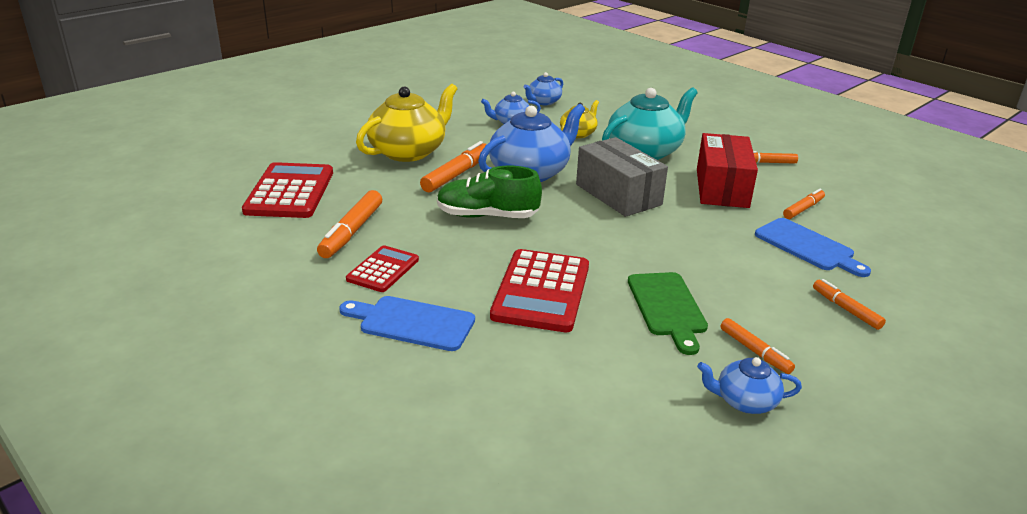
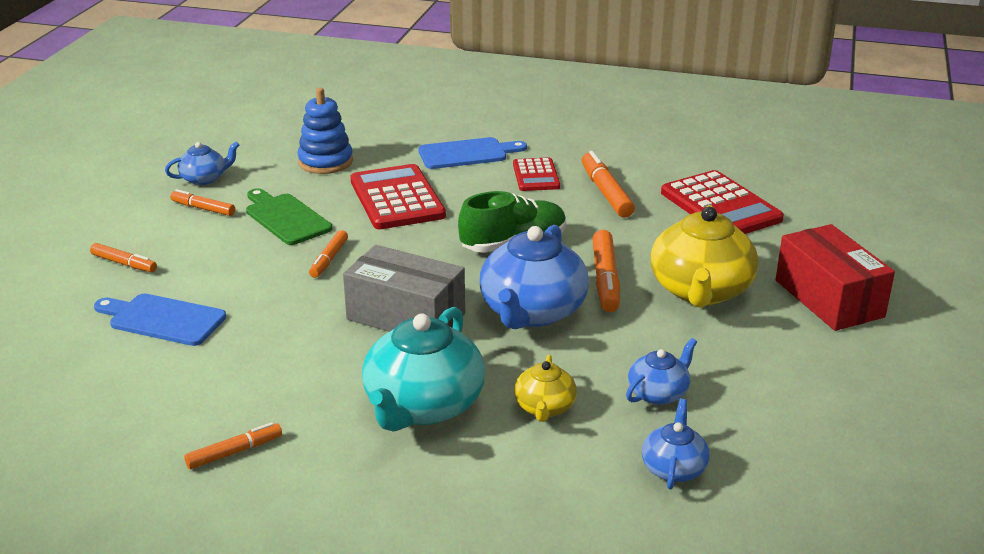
camera: 150 degrees right, 0 degrees up
(580, 373) = (325, 162): none -> blue stacking toy
(722, 188) = (285, 373): red box -> red box (828, 298)
(803, 209) = (170, 375): orange marker -> orange marker (329, 259)

